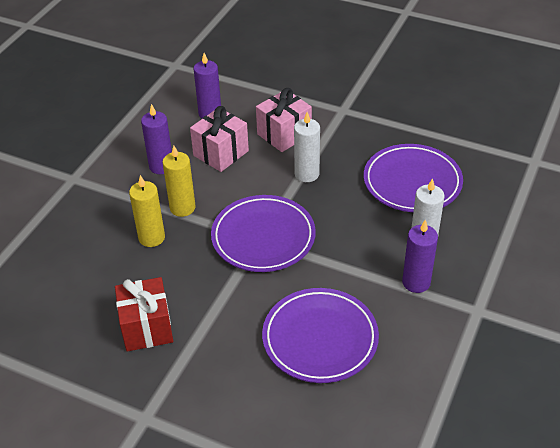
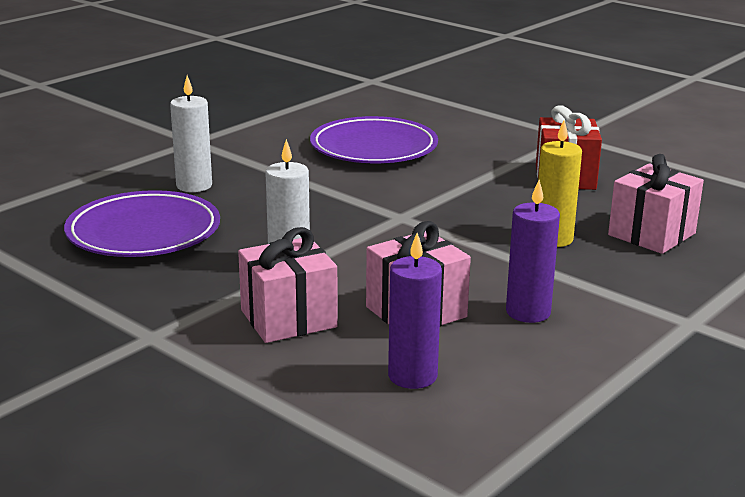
camera: 165 degrees left, 20 degrees down
(84, 259) = (651, 234): none -> pink gift
(182, 208) = (501, 260): yellow candle -> none
(263, 237) = (395, 217): purple plate -> none
(416, 282) = (237, 163): purple candle -> none

